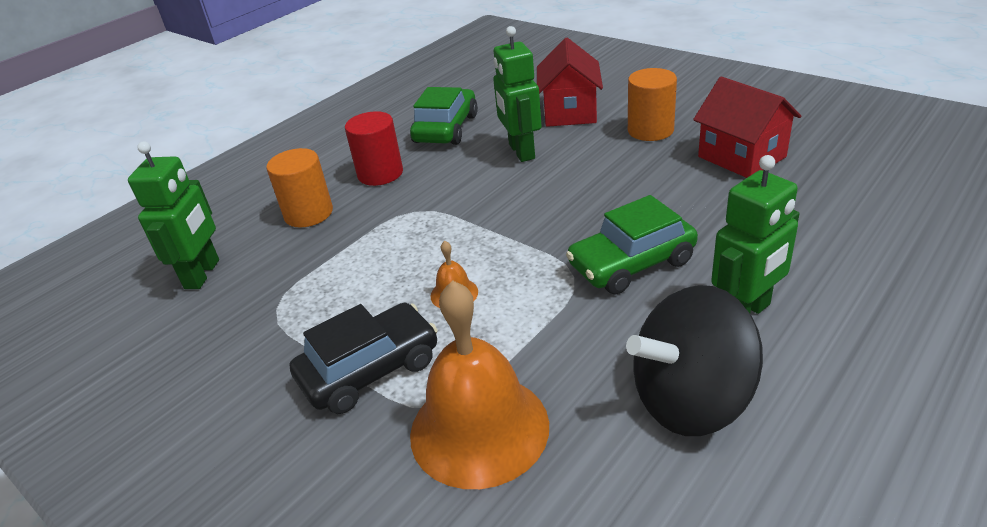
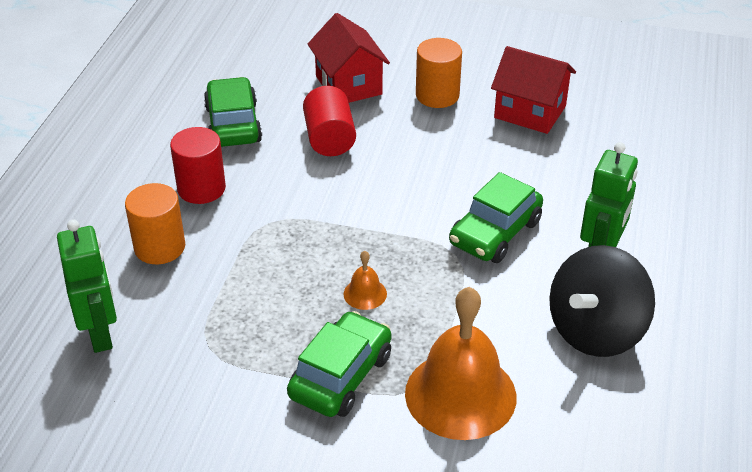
camera: 30 degrees left, 5 degrees up
(370, 370) = (340, 376): black car -> green car
(521, 151) = (329, 139): green robot -> red cylinder

